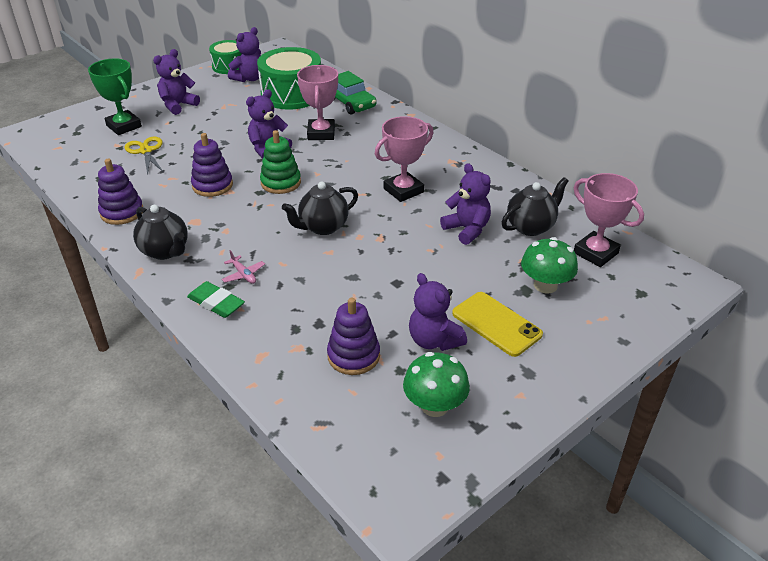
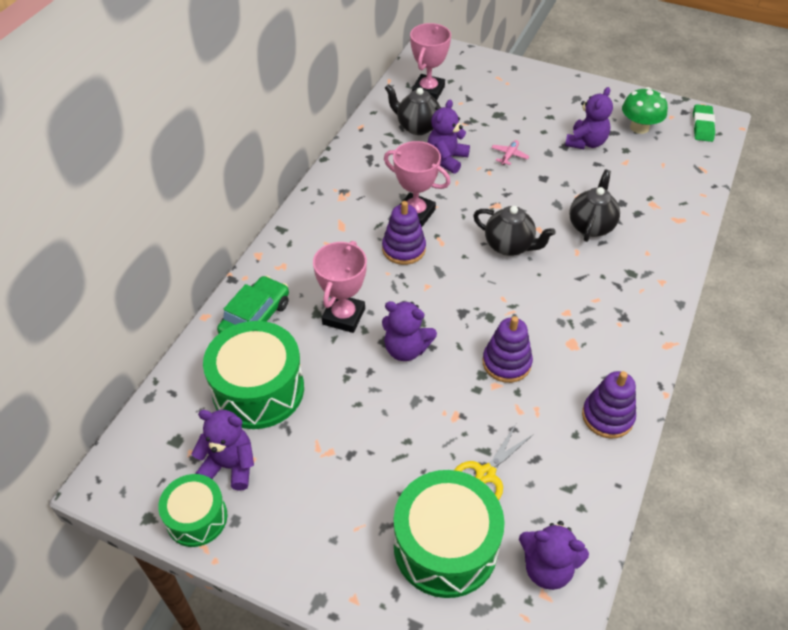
camera: 115 degrees left, 10 degrees up
(124, 126) = (445, 546): green trophy -> green drum
(165, 251) = (629, 341): black teapot -> black teapot (591, 226)
(178, 105) = (353, 512): purple teddy bear -> purple teddy bear (547, 567)
(216, 303) = (655, 270): green eraser -> green eraser (702, 126)
(243, 274) = (610, 270): pink plane -> pink plane (509, 155)
(281, 183) = (462, 307): green stacking toy -> none
(321, 133) = (344, 316): pink trophy -> pink trophy turned 45 degrees counterclockwise
(353, 356) = (634, 174): purple stacking toy -> purple stacking toy (404, 249)
(496, 324) = (545, 120): yellow phone -> none
(545, 285) = (485, 107): green mushroom -> none

